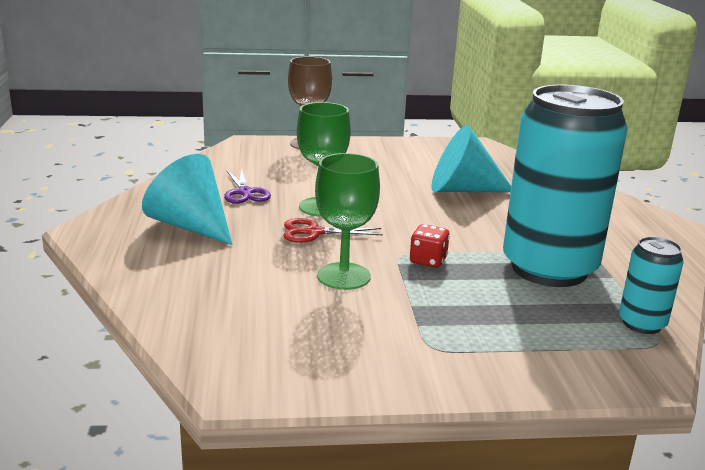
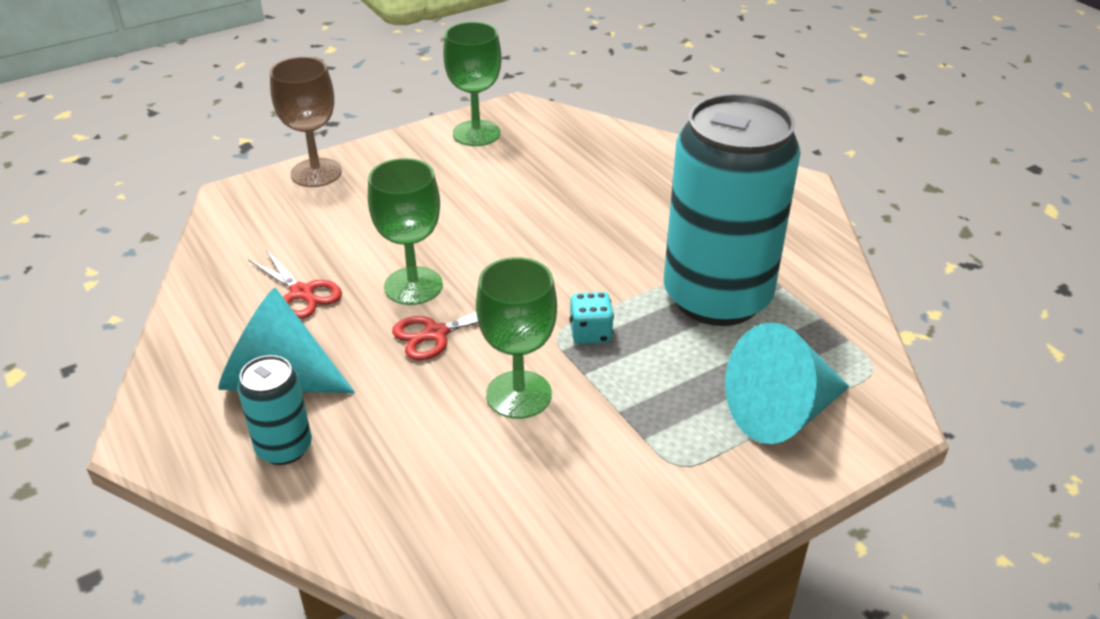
camera: 25 degrees left, 15 degrees up
(245, 192) = (301, 293): purple scissors -> red scissors
(428, 261) = (590, 333): red dice -> turquoise dice
(436, 149) = (476, 133): none -> green goblet
(462, 190) = (551, 198): turquoise cone -> turquoise cone (781, 412)
(642, 324) = (845, 346): turquoise can -> turquoise can (284, 448)

